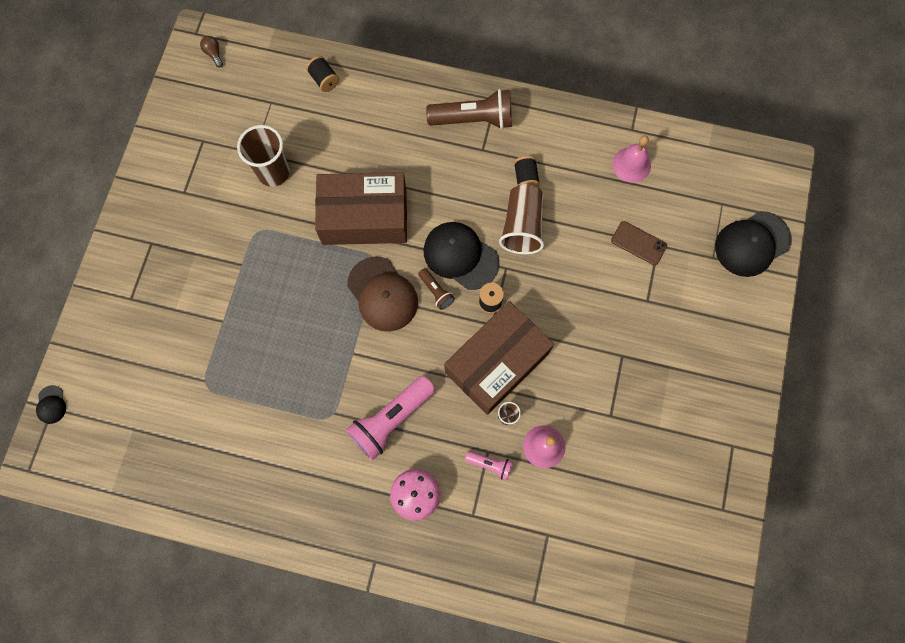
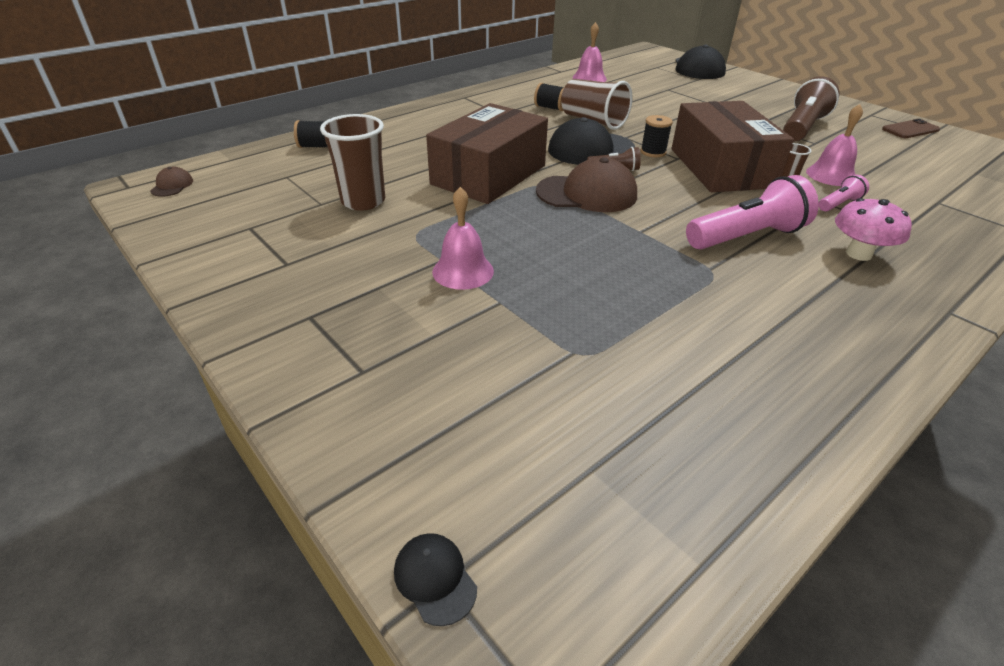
camera: 55 degrees left, 35 degrees down
(51, 404) = (435, 579): black cap -> black cap turned 150 degrees counterclockwise
(214, 54) = (172, 185): brown light bulb -> brown cap
(238, 283) = (463, 271): none -> pink bell
(391, 419) = (746, 237): pink flashlight -> pink flashlight turned 105 degrees counterclockwise
(473, 119) = (468, 108): brown flashlight -> brown flashlight (802, 128)
(638, 243) = (659, 93): brown phone -> brown phone (910, 129)

